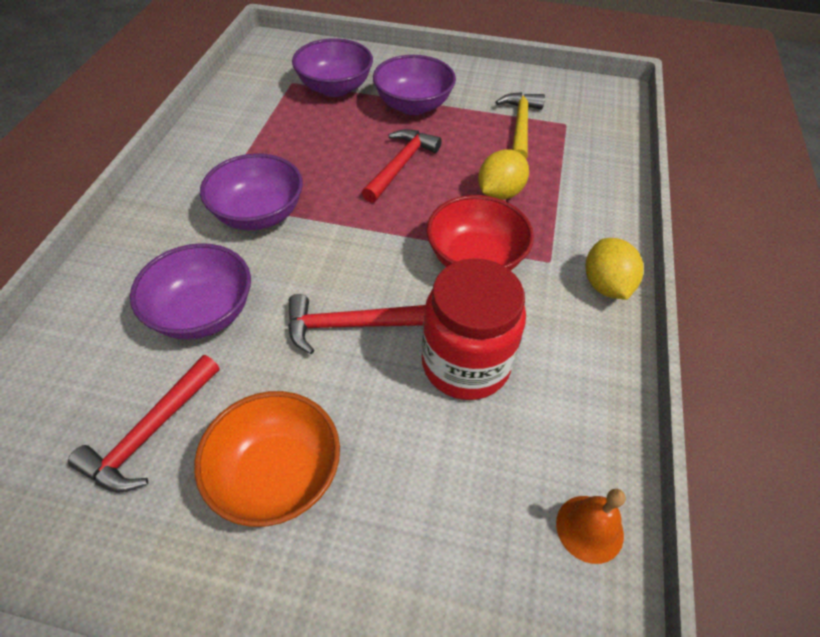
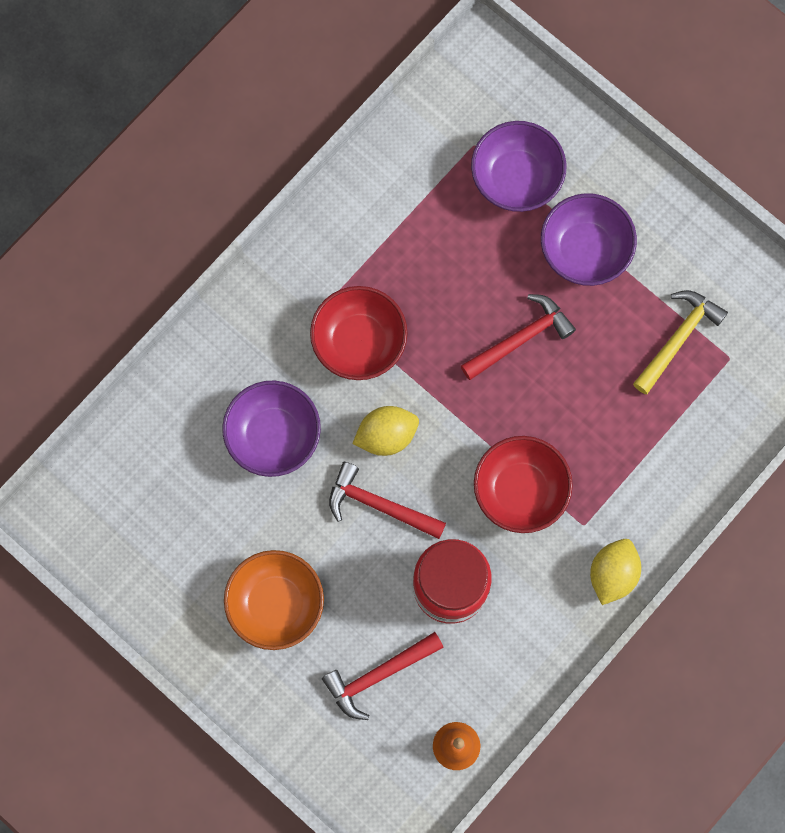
camera: 30 degrees right, 25 degrees up
(150, 433) = (204, 528): red hammer -> red hammer (378, 675)
(259, 214) = (359, 342): purple bowl -> red bowl
(500, 193) = (593, 423): yellow lemon -> yellow lemon (386, 435)

